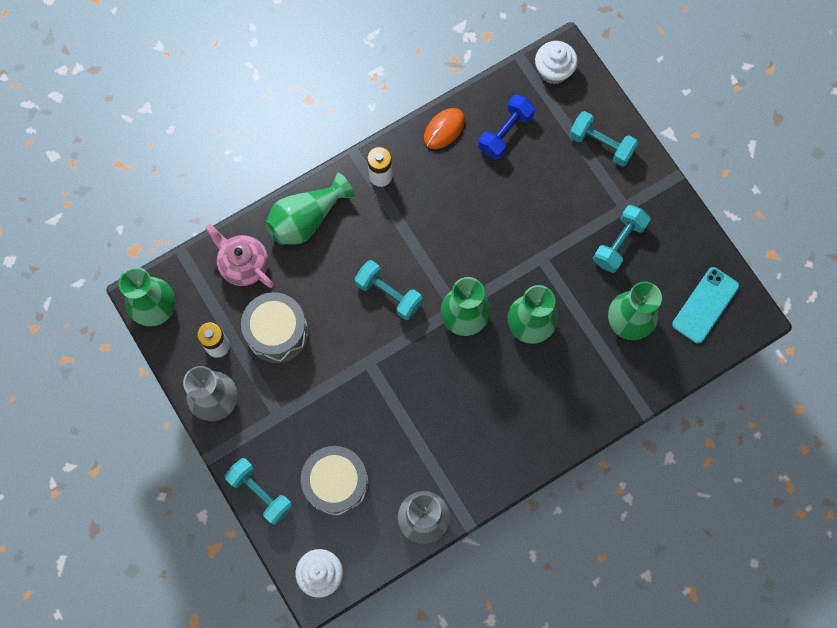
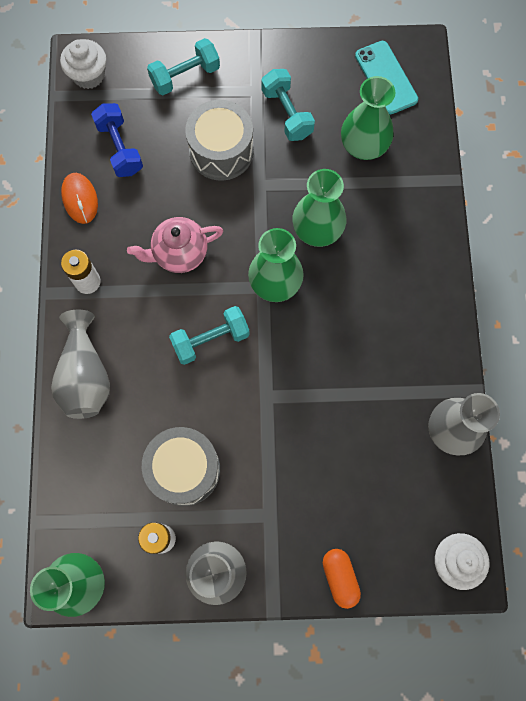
camera: 60 degrees left, 0 degrees up
(244, 265) = (93, 464): pink teapot -> pink teapot (179, 253)
(260, 493) = (340, 577): turquoise dumbbell -> orange capsule
(307, 219) = (85, 376): green vase -> grey vase
(336, 483) = (371, 495): grey drum -> grey drum (221, 151)

